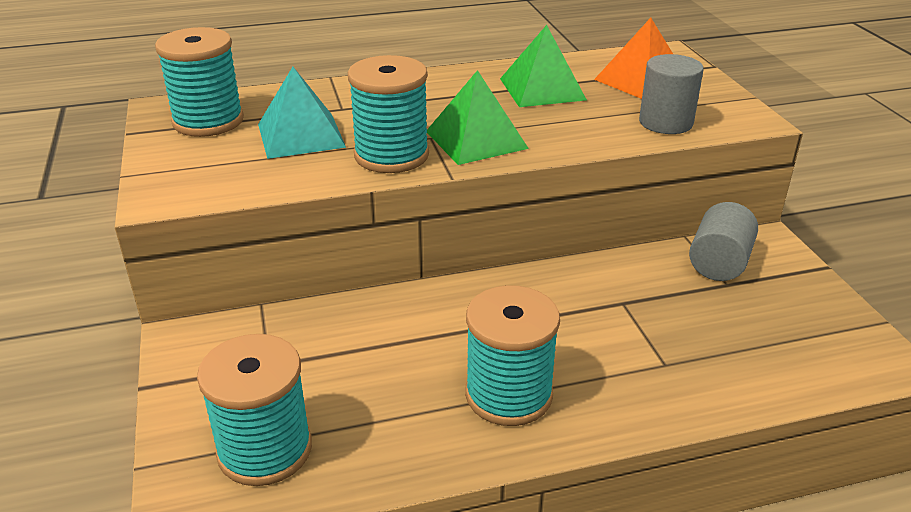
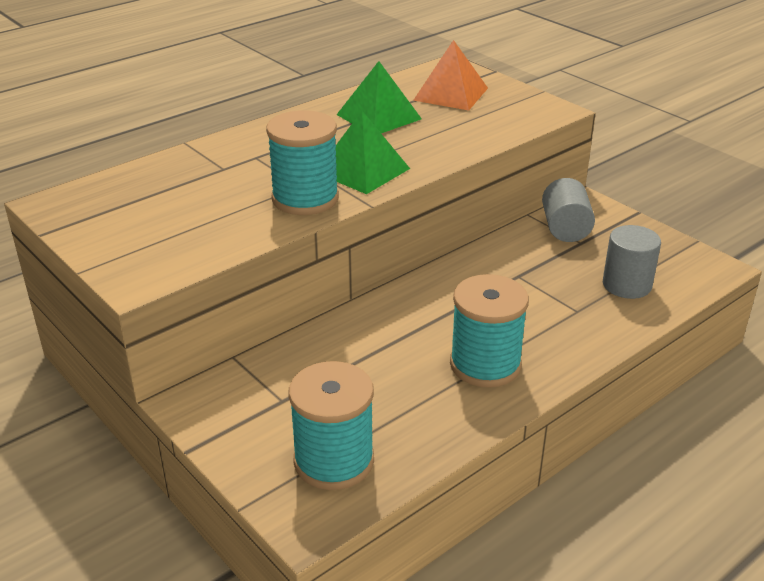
camera: 25 degrees left, 0 degrees up
(208, 121) = (110, 206): turquoise spool -> none
(301, 135) = (210, 199): turquoise pyramid -> none
(665, 122) = (495, 125): grey cylinder -> grey cylinder (626, 285)

